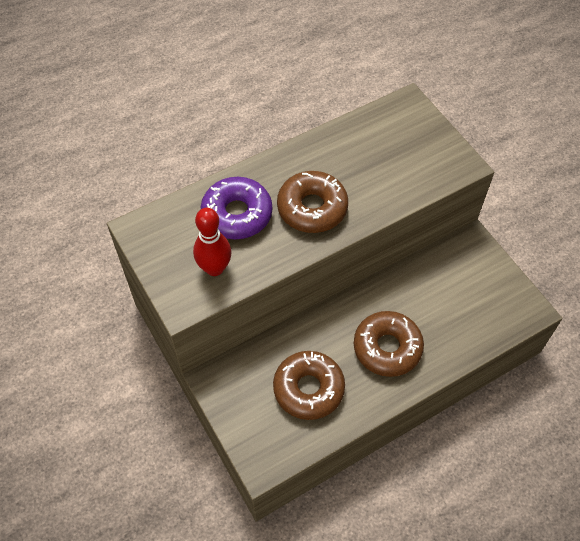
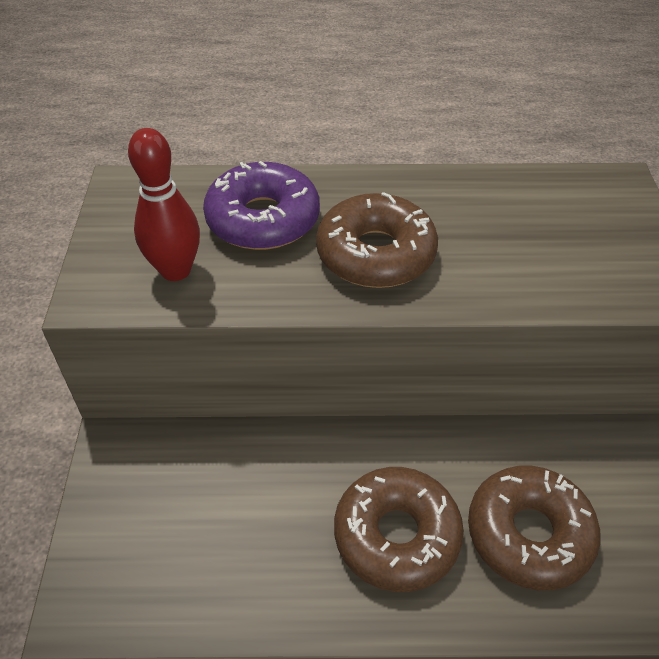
camera: 30 degrees right, 10 degrees down
(308, 389) = (232, 532): brown donut -> brown donut (529, 534)

